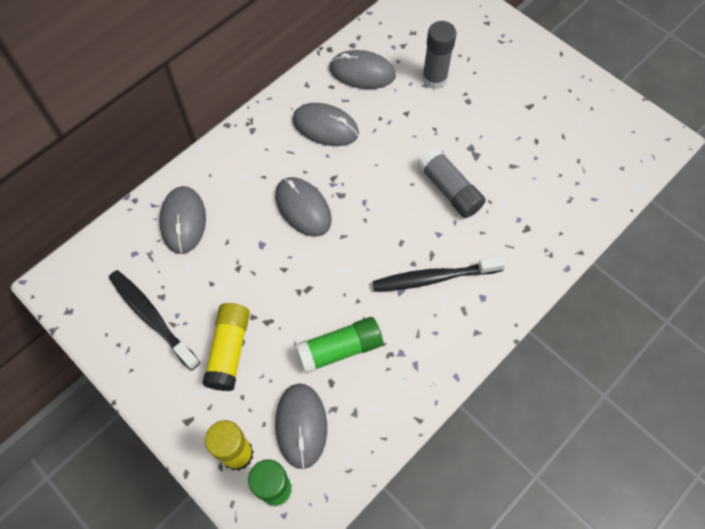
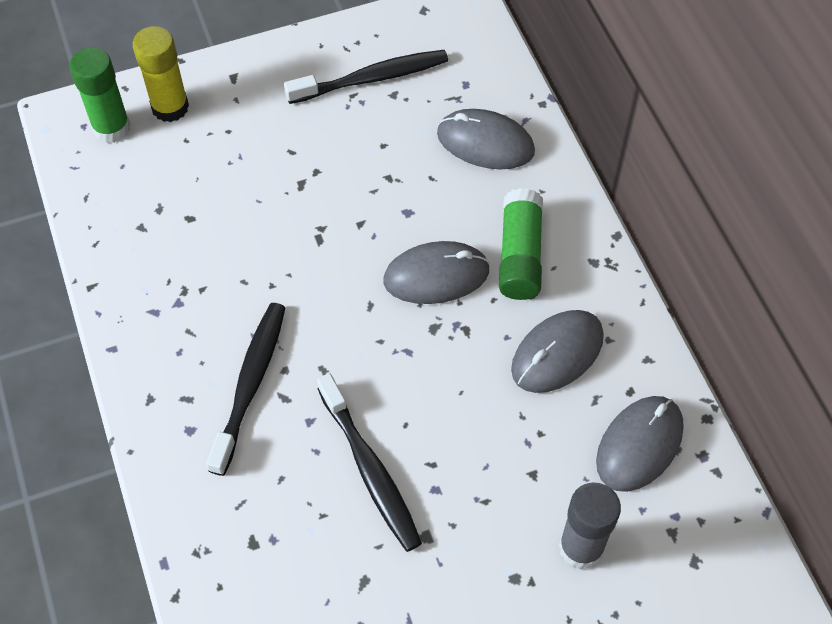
camera: 115 degrees right, 5 degrees down
(229, 350) = (288, 136): yellow glue stick -> none
(301, 425) = (161, 172): grey mouse -> none
(340, 349) = (222, 242): green glue stick -> green glue stick (520, 255)
(449, 190) = (370, 469): grey glue stick -> black toothbrush

